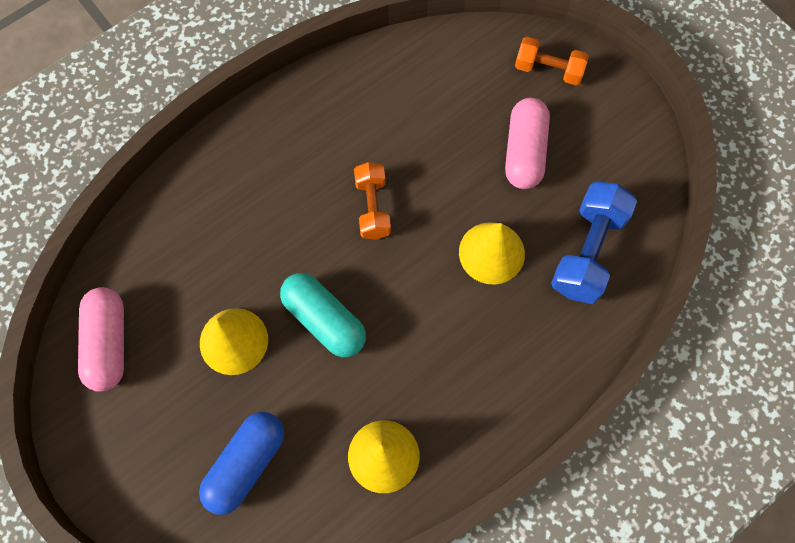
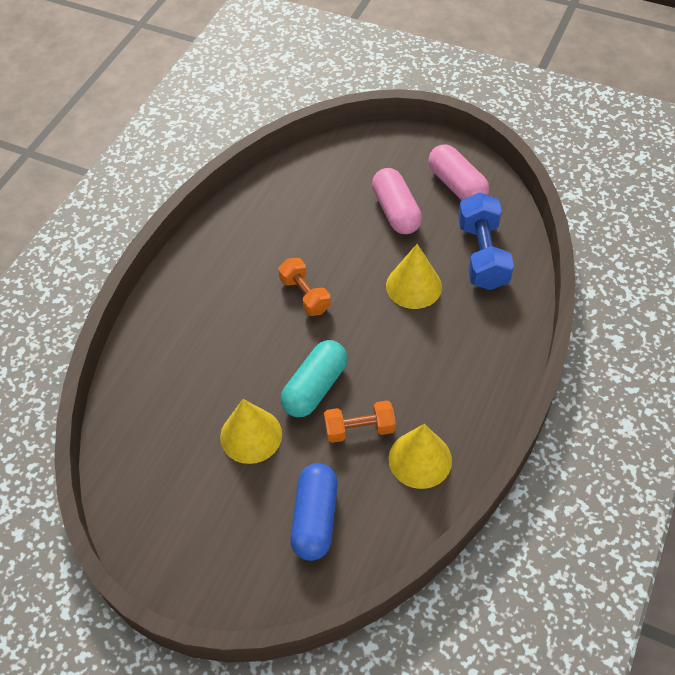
camera: 25 degrees left, 15 degrees down
(108, 343) = (146, 486): pink capsule -> pink capsule (457, 185)
(324, 320) = (315, 387): turquoise capsule -> turquoise capsule turned 75 degrees counterclockwise
(548, 70) = (379, 153): orange dumbbell -> orange dumbbell (359, 429)

